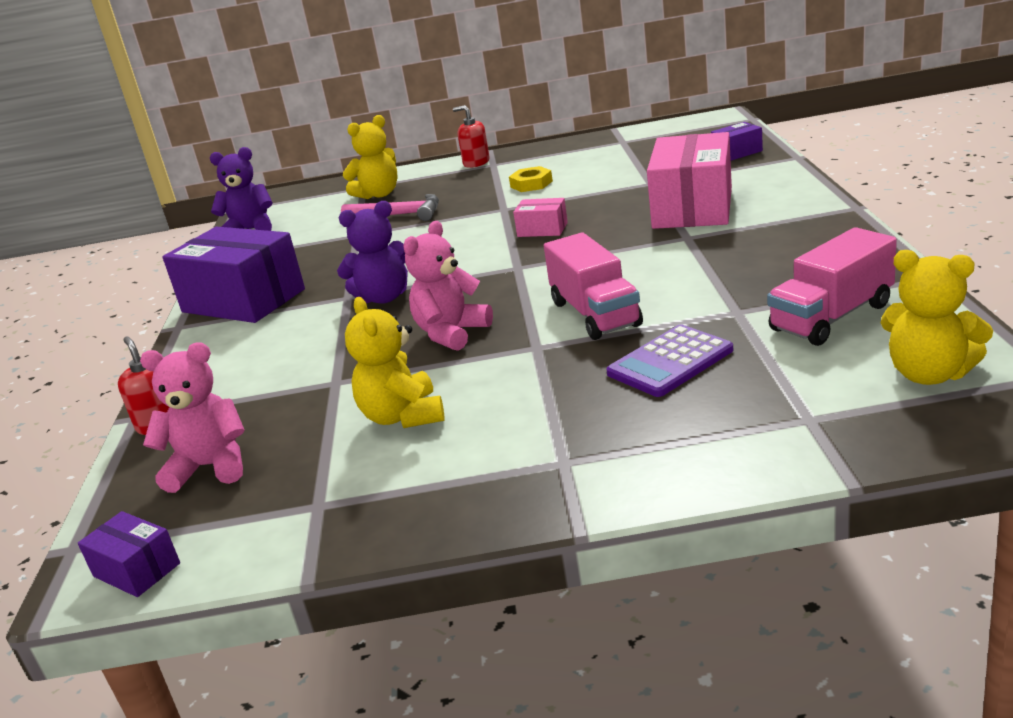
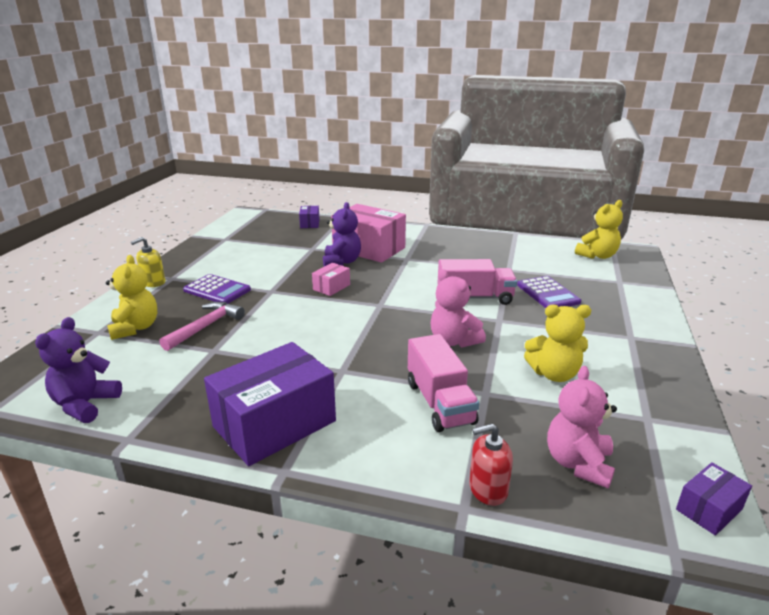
camera: 75 degrees left, 0 degrees up
(384, 297) = (364, 356): purple teddy bear -> purple teddy bear (341, 262)
(476, 163) = (153, 282): red soap dispenser -> yellow soap dispenser
(482, 189) = (217, 290): none -> purple calculator
(531, 184) = (242, 275): yellow nut -> none
(831, 317) = (534, 256): pink truck -> pink truck (440, 403)

